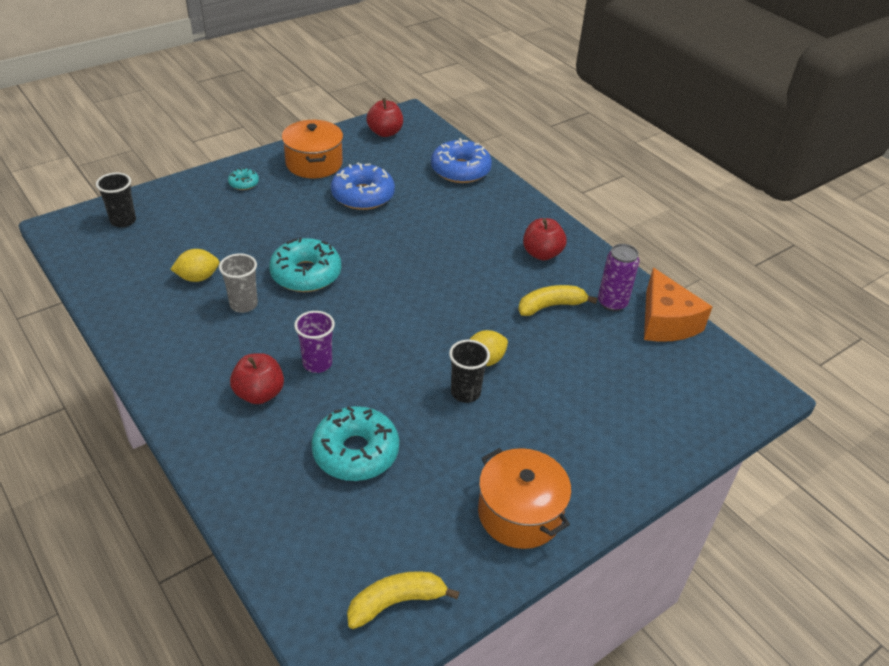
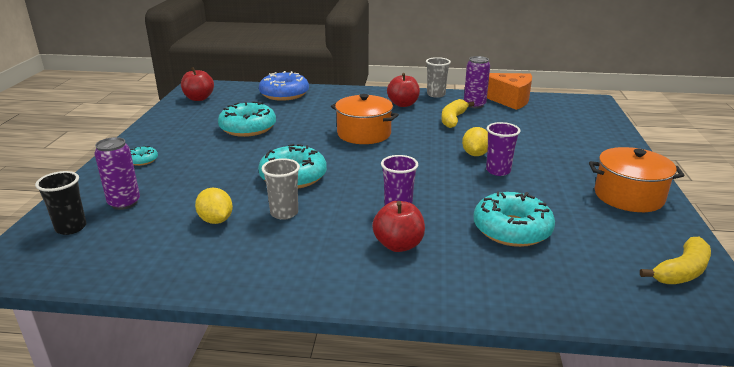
camera: 45 degrees left, 15 degrees down
(176, 220) = (124, 203): none -> purple can
(198, 278) = (216, 220): yellow lemon -> yellow lemon turned 60 degrees counterclockwise
(314, 163) = (178, 129): orange pot -> orange pot (364, 134)
(363, 195) = (248, 128): blue donut -> turquoise donut
(396, 602) = (681, 271): yellow banana -> yellow banana turned 150 degrees counterclockwise
(465, 393) = (498, 171): black cup -> purple cup
(601, 262) = (436, 94): none -> grey cup

